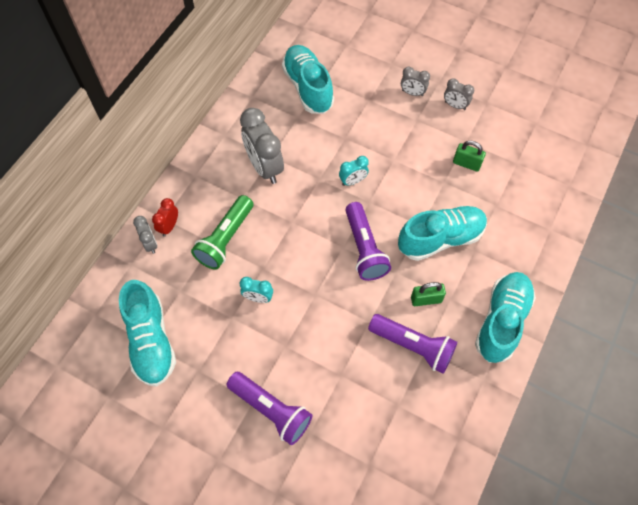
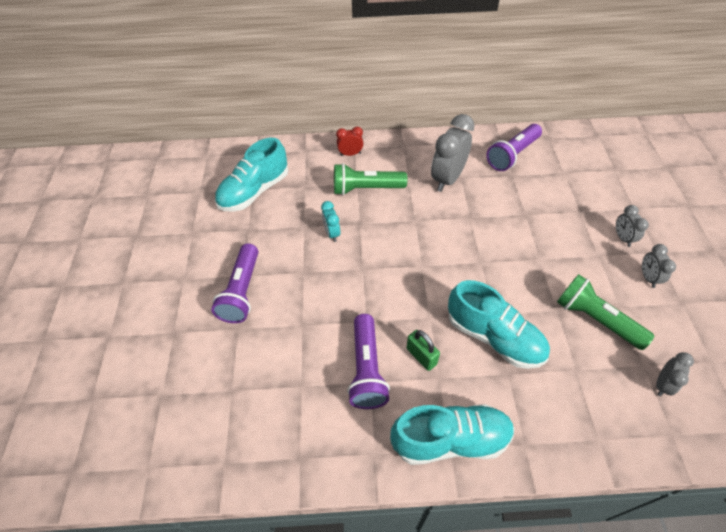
camera: 60 degrees right, 10 degrees down
(150, 243) = (329, 152): grey clock -> grey clock (662, 384)
(308, 87) = (546, 167): turquoise shoe -> none
(353, 181) = (489, 240): turquoise clock -> none
(364, 248) = (433, 281): purple flashlight -> purple flashlight (512, 155)
(466, 164) = (595, 319): green padlock -> green flashlight

